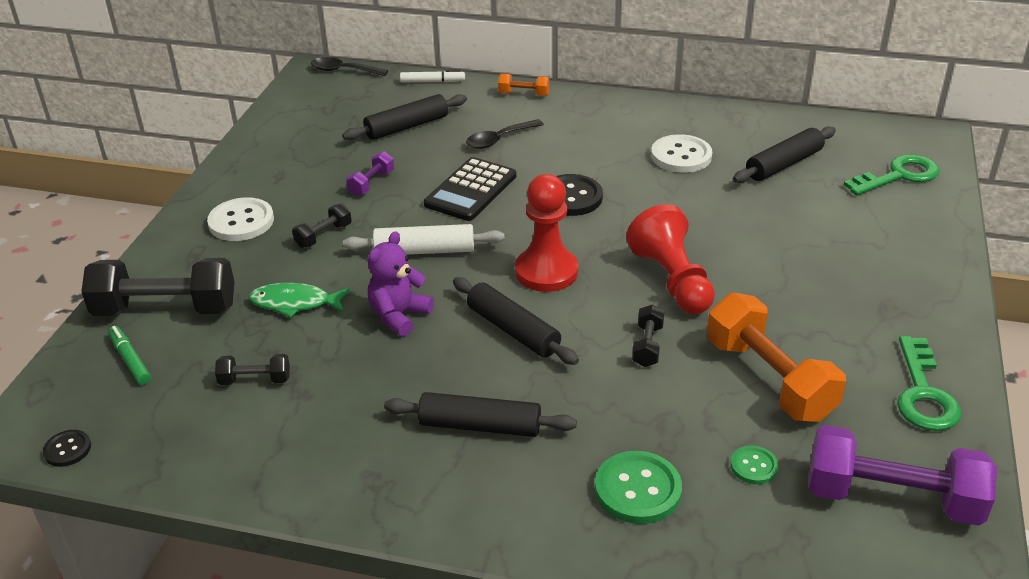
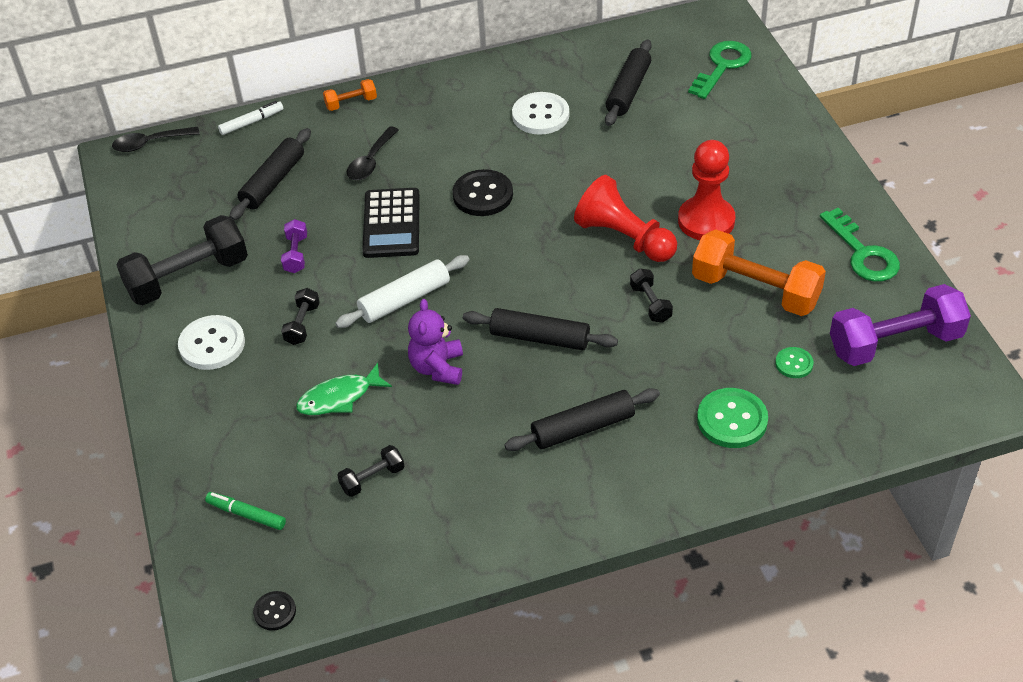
camera: 30 degrees left, 10 degrees up
(166, 309) = (230, 456): black dumbbell -> black dumbbell (188, 277)
(546, 272) = (522, 274): red pawn -> red pawn (706, 221)

